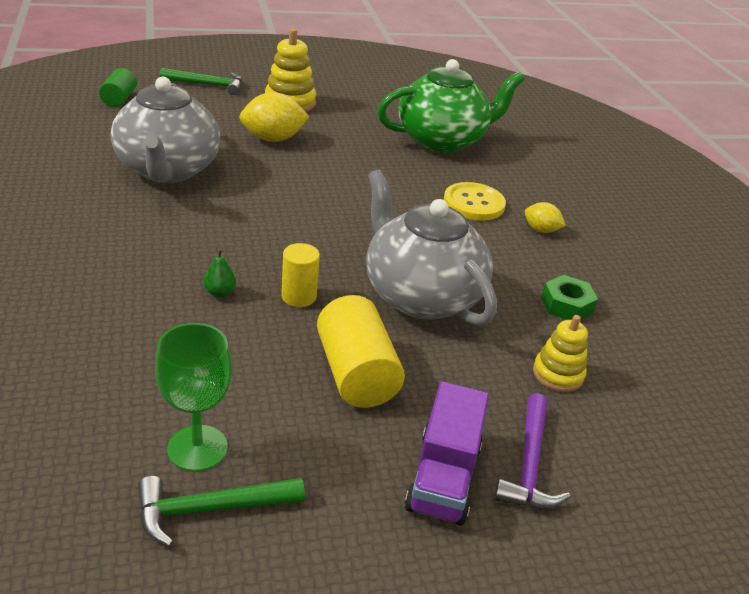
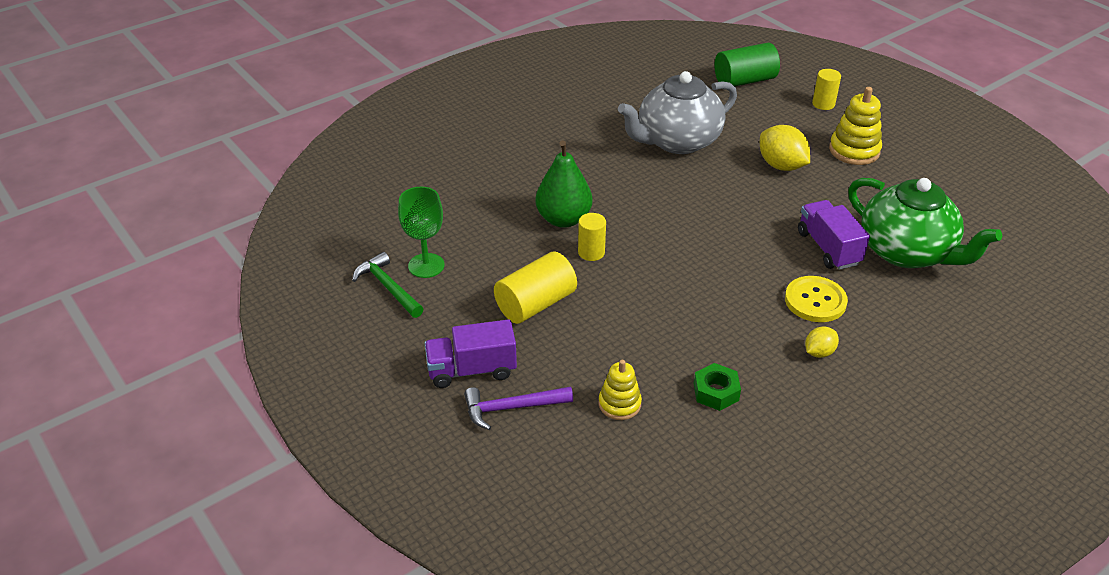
camera: 70 degrees right, 5 degrees up
(119, 99) = (744, 81): green cylinder -> green cylinder, size x1.64
(208, 85) = (823, 104): green hammer -> yellow cylinder
(220, 292) = (563, 219): green pear -> green pear, size x2.43
(409, 168) = (828, 248): none -> purple truck
(420, 296) = (648, 308): grey teapot -> none
(541, 230) = (819, 352): yellow lemon -> yellow lemon turned 45 degrees clockwise

